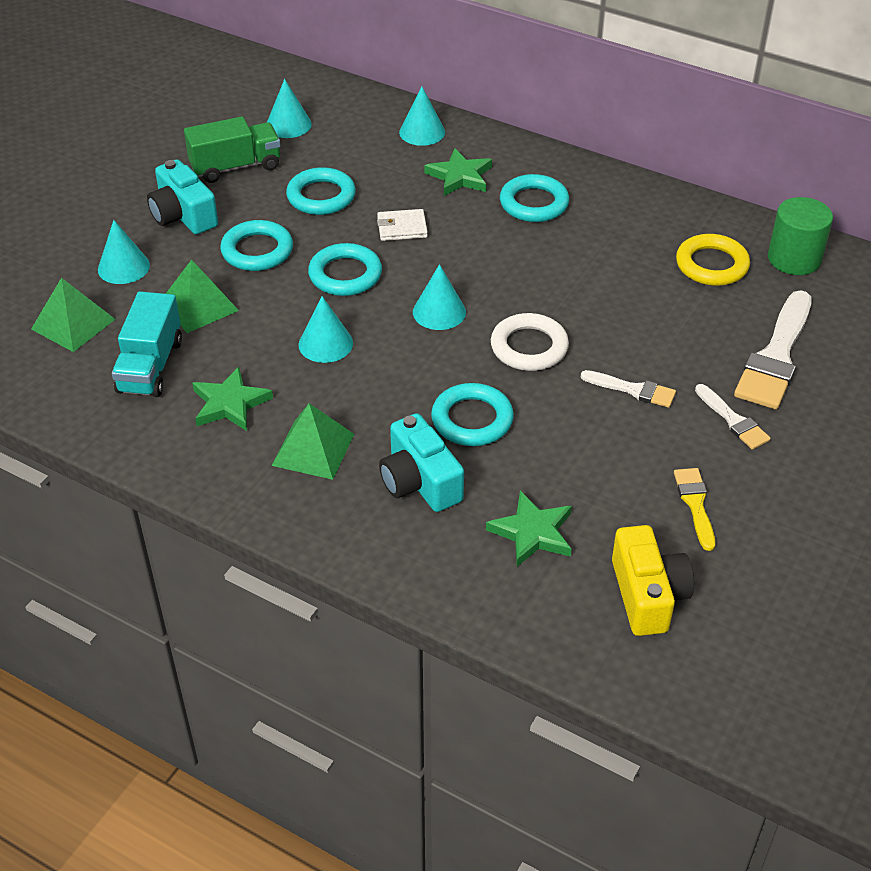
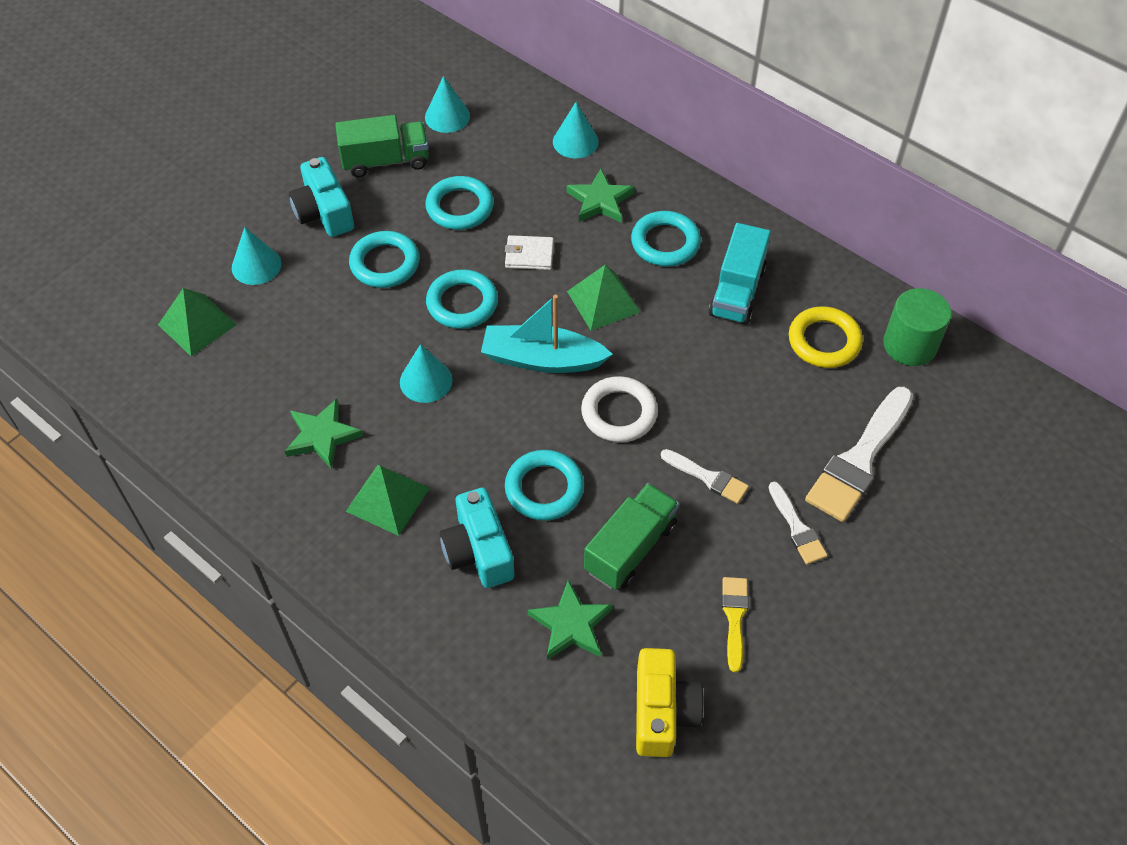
camera: 10 degrees right, 10 degrees up
(150, 366) = (258, 382): turquoise truck -> turquoise truck (737, 291)
(199, 306) = (317, 320): green pyramid -> green pyramid (603, 301)
(439, 312) = (542, 359): turquoise cone -> turquoise boat
(573, 459) = (630, 548): none -> green truck

